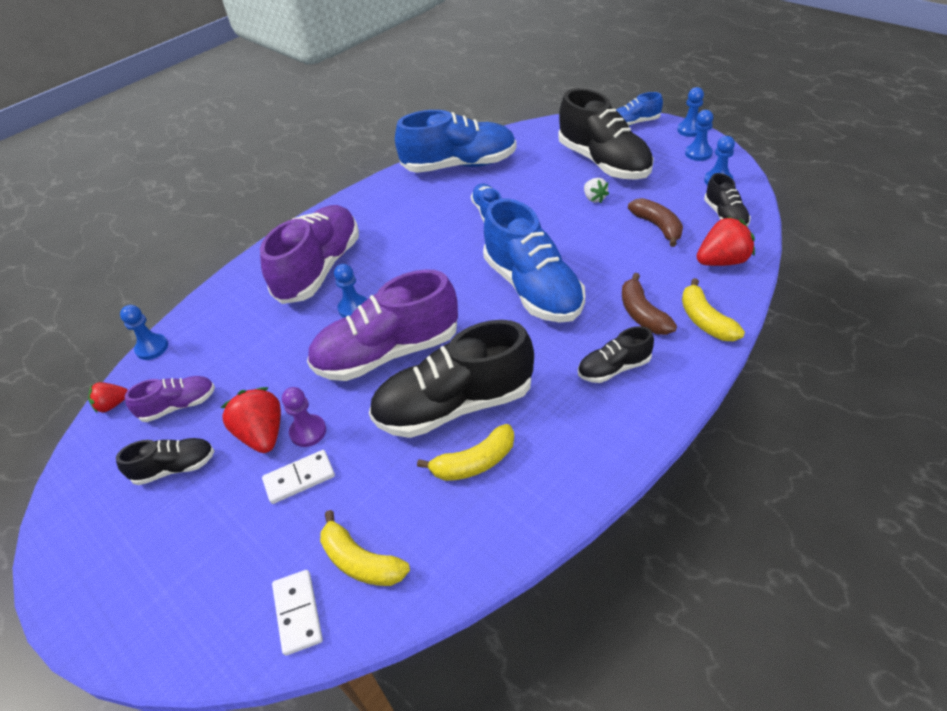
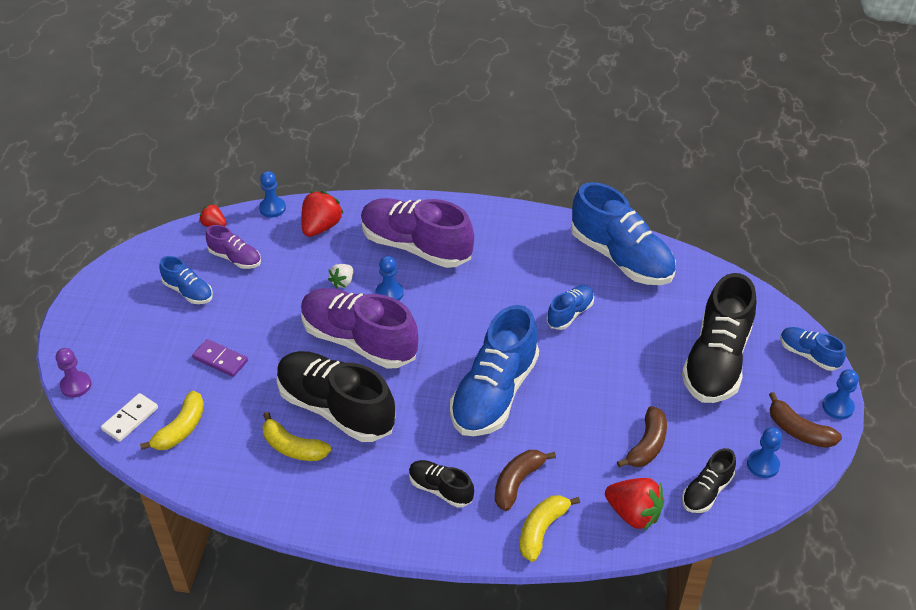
camera: 50 degrees right, 0 degrees up
(175, 468) = (188, 291): black shoe -> blue shoe
(262, 434) = (241, 317): red strawberry -> red strawberry (321, 227)
(299, 478) = (220, 360): white domino -> purple domino
(308, 432) = (259, 340): purple pawn -> purple pawn (76, 385)
(319, 269) = (416, 246): purple shoe -> purple shoe turned 135 degrees counterclockwise
(361, 561) = (181, 429): yellow banana -> yellow banana turned 150 degrees counterclockwise
(594, 198) = (652, 379): white strawberry -> white strawberry (342, 282)
(698, 153) = (798, 430): blue pawn -> brown banana

